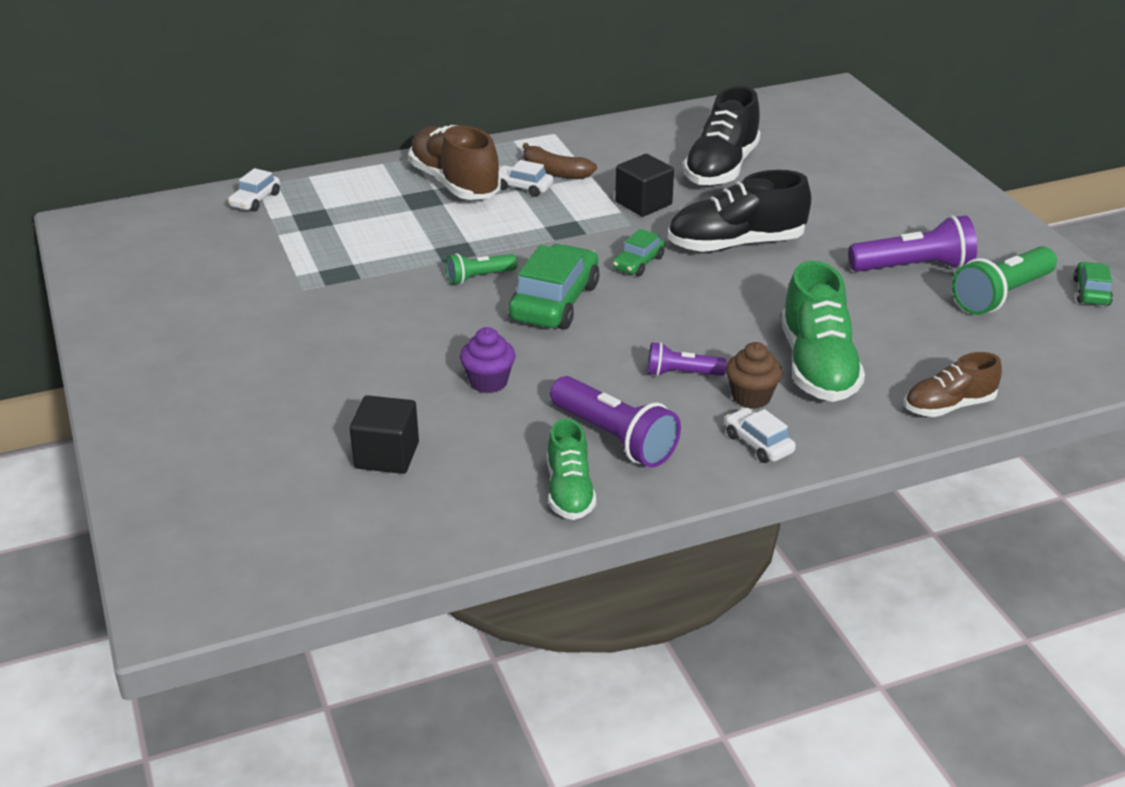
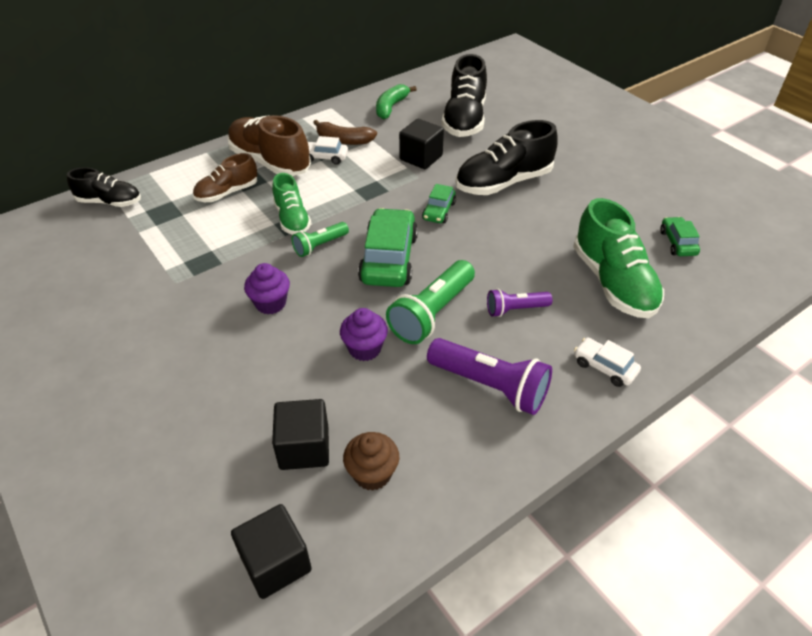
camera: 15 degrees left, 10 degrees up
(255, 200) = (110, 202): white car -> black shoe
(322, 539) = (276, 563): none -> black cube
(400, 324) = (270, 303): none -> purple cupcake
(569, 491) = (476, 452): green shoe -> green shoe (292, 219)
(631, 142) = (391, 107): none -> green banana
(751, 397) = (578, 322): brown cupcake -> brown cupcake (372, 474)
(914, 267) = (637, 182): purple flashlight -> none
(949, 406) = (724, 301): brown shoe -> brown shoe (227, 193)
(1001, 296) = (707, 196): green flashlight -> green flashlight (432, 313)
(1091, 292) = (764, 182): green car -> green car (677, 243)

